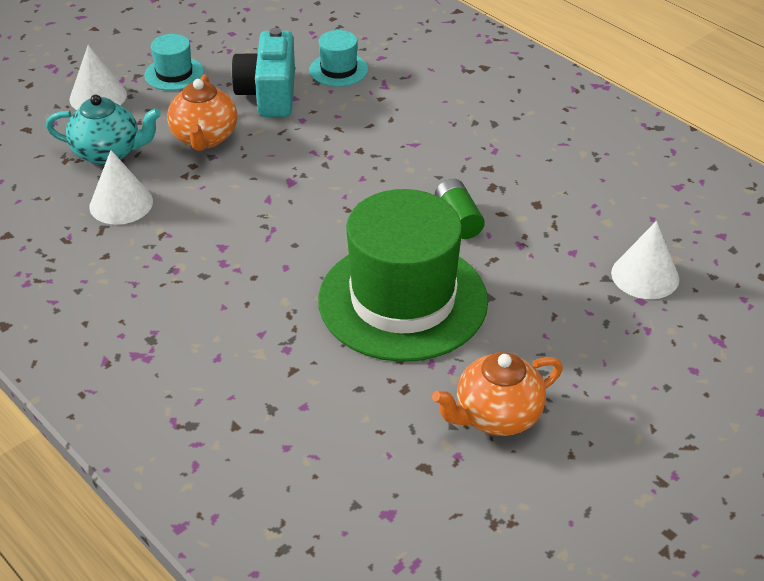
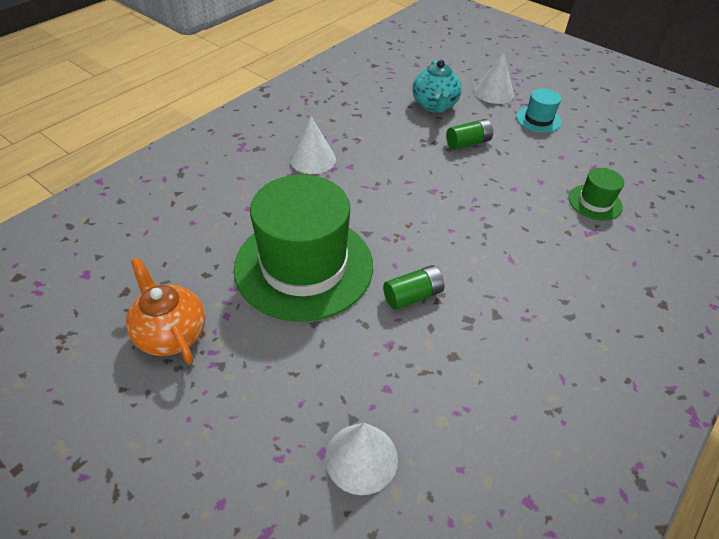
camera: 80 degrees right, 5 degrees up
(121, 204) = (384, 118): white cone -> white cone (312, 159)
(204, 138) = (468, 143): orange teapot -> green battery
(269, 94) = (538, 167): turquoise camera -> none
(338, 70) = (595, 202): turquoise hat -> green hat

